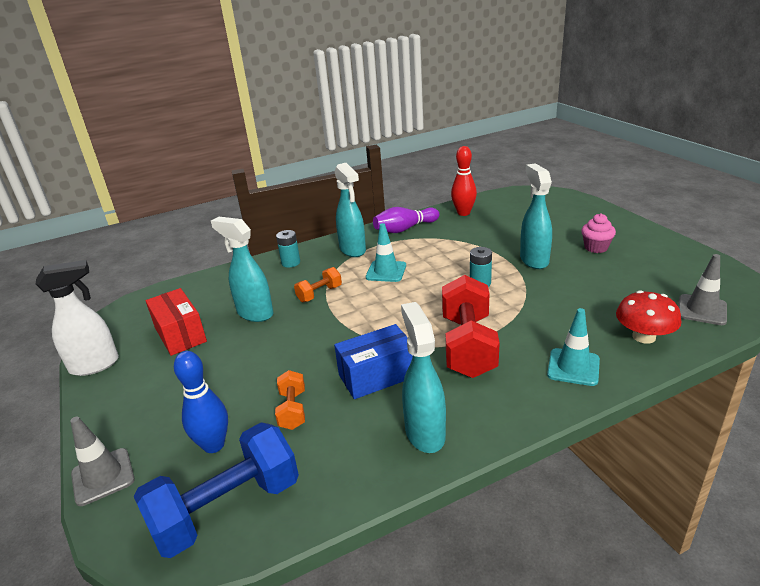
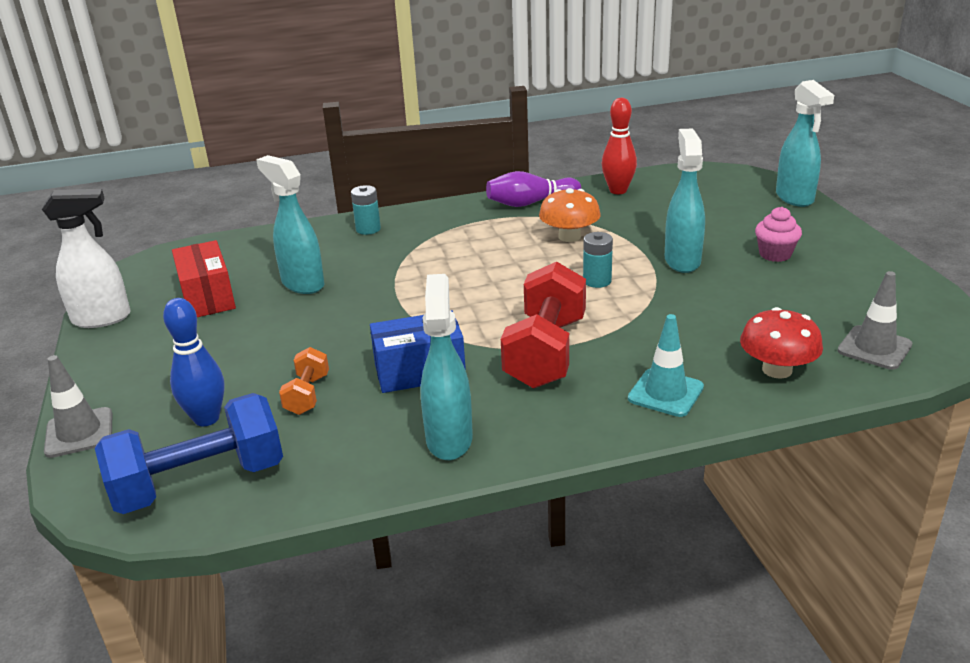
camera: 10 degrees right, 0 degrees up
(319, 294) = (389, 270): orange dumbbell -> none
(353, 250) = (452, 222): turquoise spray bottle -> turquoise spray bottle (795, 198)
(386, 271) = (483, 253): turquoise traffic cone -> none
(444, 251) = (569, 237): none -> orange mushroom

